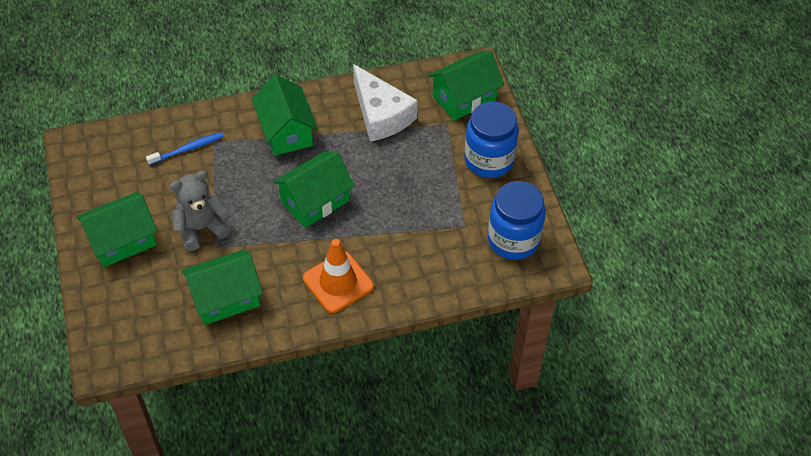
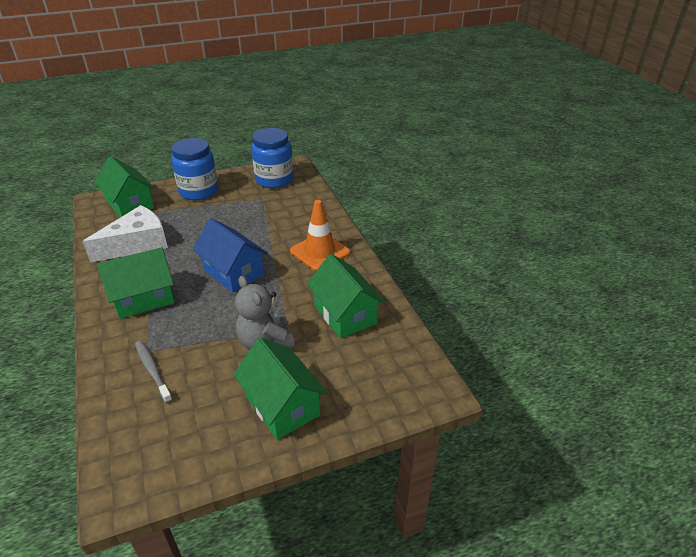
camera: 95 degrees left, 15 degrees down
(188, 149) = (152, 370): blue toothbrush -> grey toothbrush
(315, 201) = (233, 272): green house -> blue house

